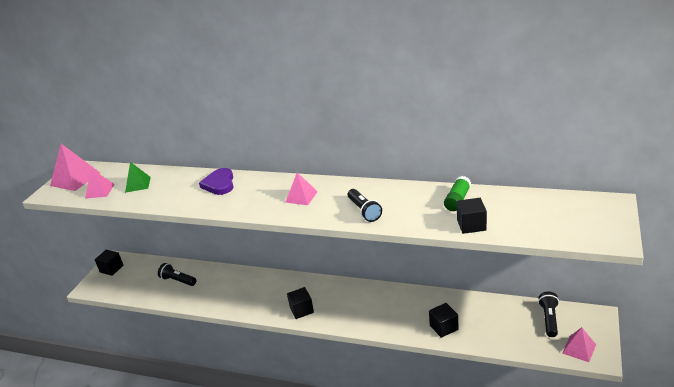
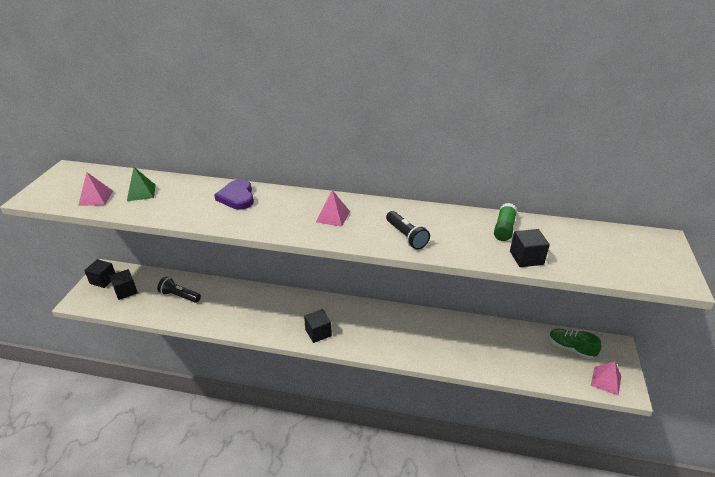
camera: 10 degrees left, 5 degrees up
(75, 179) = (65, 182): pink pyramid -> none
(444, 327) = (468, 355): black cube -> black cube (126, 291)
(549, 319) = (571, 348): black flashlight -> green shoe

